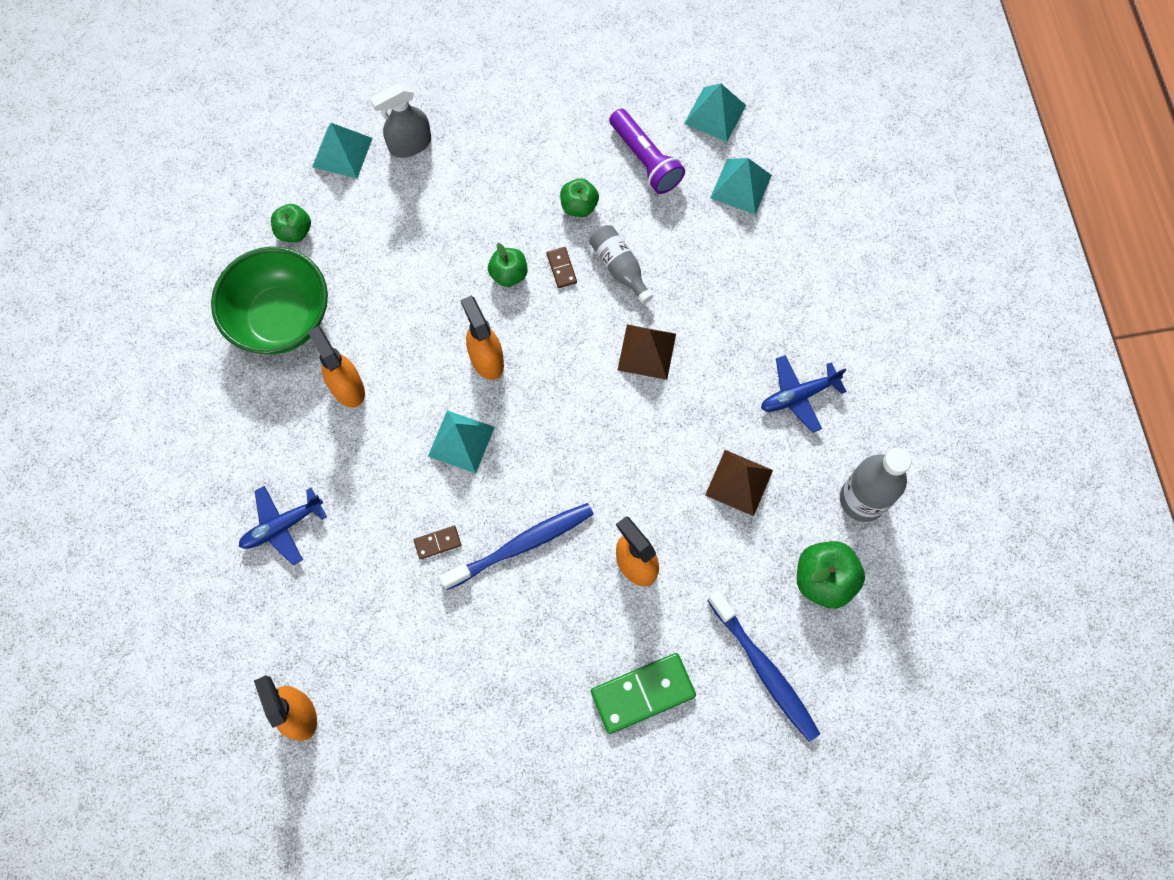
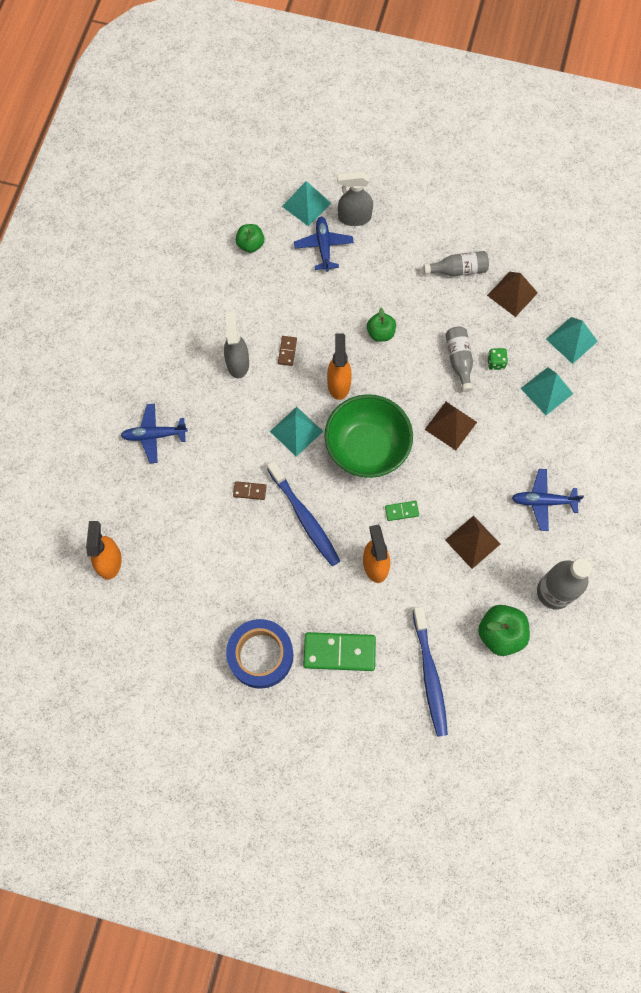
camera: 25 degrees right, 0 degrees up
(281, 319) = (215, 299): green bowl -> green bowl (367, 448)
(347, 387) = (237, 362): orange spray bottle -> grey spray bottle
(388, 196) = (323, 246): none -> blue plane
(521, 545) = (304, 517): blue toothbrush -> blue toothbrush turned 60 degrees clockwise
(548, 744) = (261, 655): none -> blue tape
(561, 268) = (418, 344): brown domino -> brown domino (287, 351)
(567, 157) = (458, 270): none -> grey bottle
(579, 206) = (450, 307): green apple -> none
(637, 483) = (401, 511): none -> green domino
(645, 160) = (512, 294): purple flashlight -> brown pyramid
(664, 252) = (495, 363): none -> green dice
(715, 114) = (577, 282): turquoise pyramid -> turquoise pyramid (547, 391)

